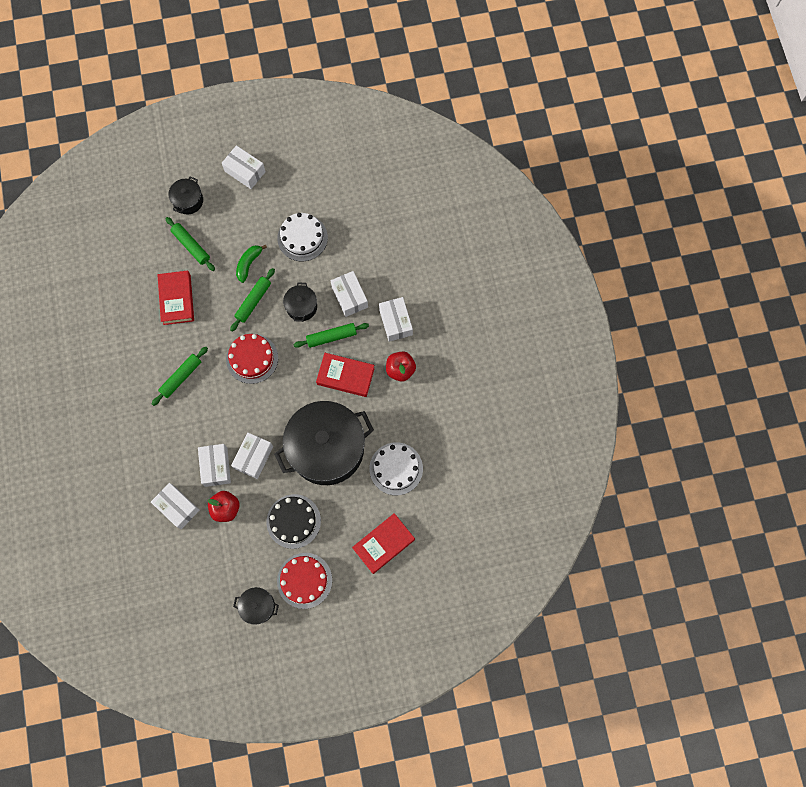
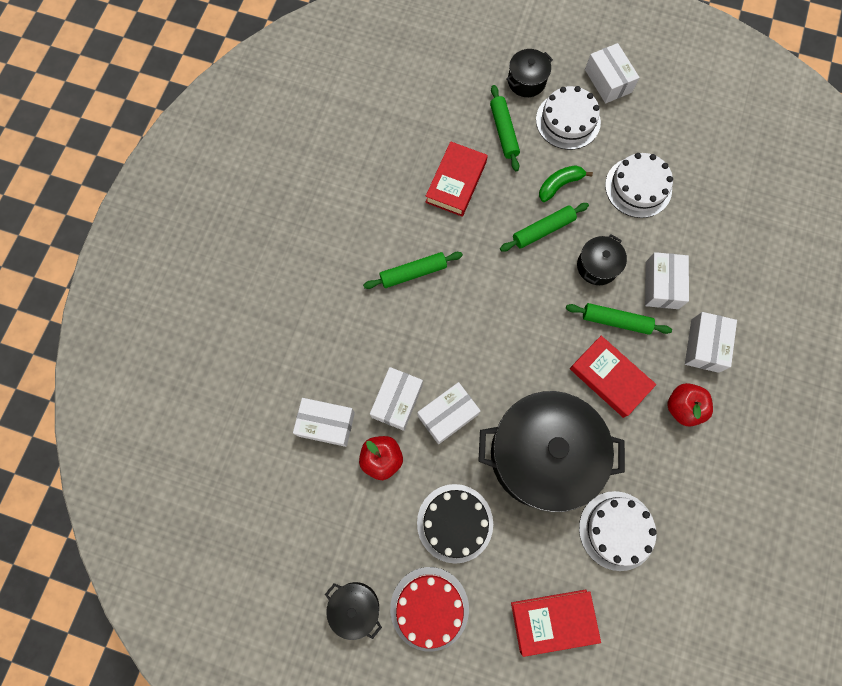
camera: 30 degrees right, 0 degrees up
(177, 507) = (326, 424): white box -> white box turned 60 degrees counterclockwise
(231, 215) = (568, 121): none -> white cake
(252, 358) = (507, 295): red cake -> none

